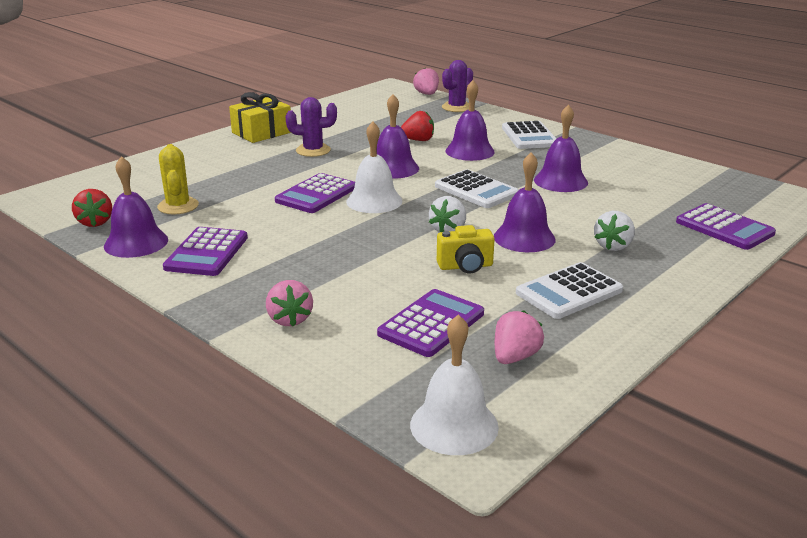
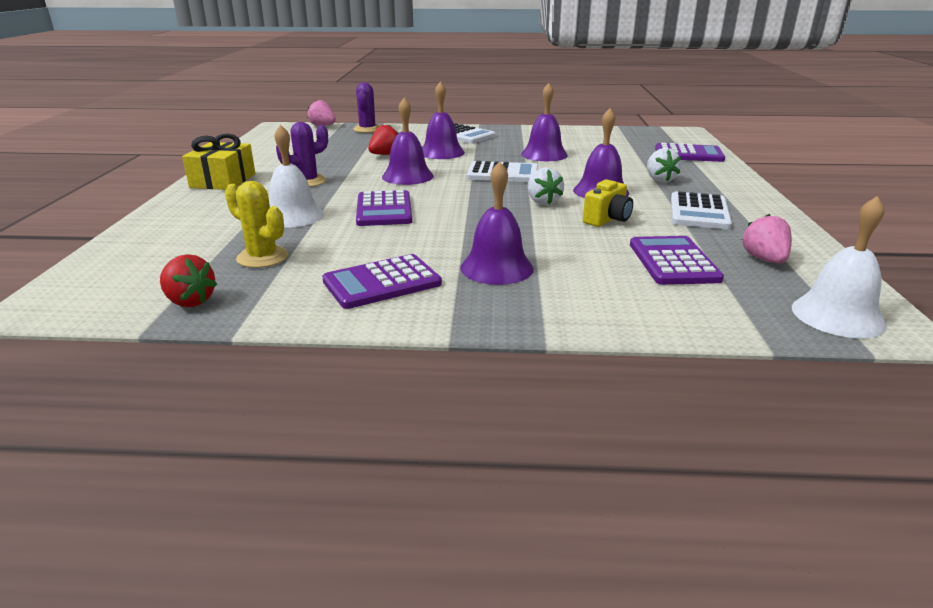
camera: 40 degrees left, 0 degrees up
(136, 242) = (284, 301): purple bell -> purple bell (496, 268)
(206, 252) = (382, 283): purple calculator -> purple calculator turned 90 degrees clockwise
(289, 319) = (574, 301): pink strawberry -> none
(374, 201) = (443, 200): white bell -> white bell (293, 216)

